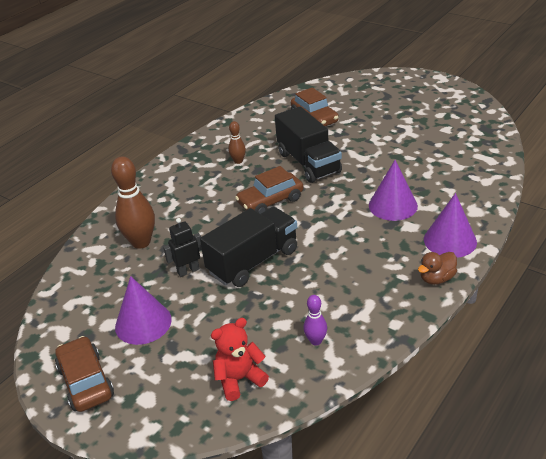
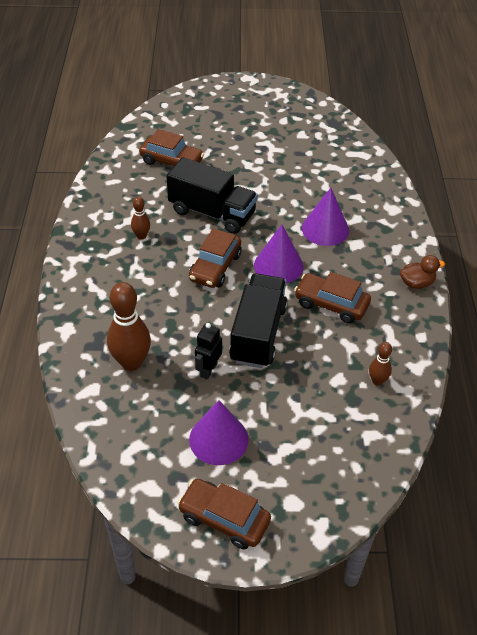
camera: 40 degrees left, 10 degrees up
(239, 379) = (350, 444): red teddy bear -> none
(316, 341) = (377, 381): purple bowling pin -> brown bowling pin
(337, 264) = (331, 304): none -> brown car
(436, 278) = (416, 283): brown duck -> brown duck turned 120 degrees counterclockwise
(450, 240) = (397, 244): purple cone -> purple cone (278, 266)

